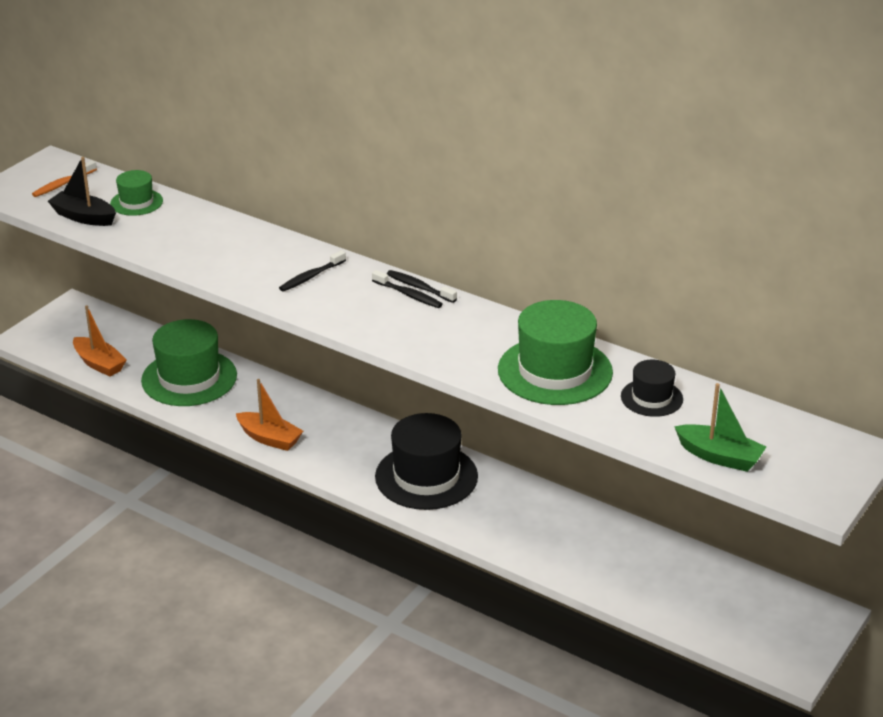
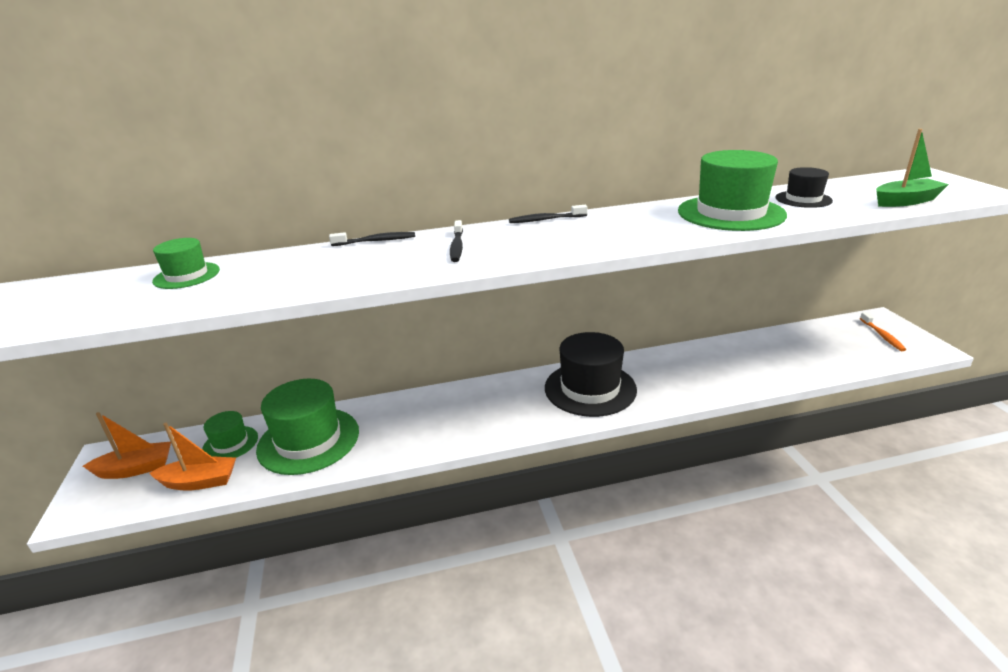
camera: 45 degrees left, 5 degrees down
(63, 184) = (66, 297): orange toothbrush -> orange toothbrush (882, 336)
(84, 217) = (139, 306): black boat -> none
(145, 347) = (230, 443): none -> green hat
(269, 438) = (446, 437): orange boat -> orange boat (136, 469)
(408, 295) = (549, 225): black toothbrush -> black toothbrush (376, 241)

